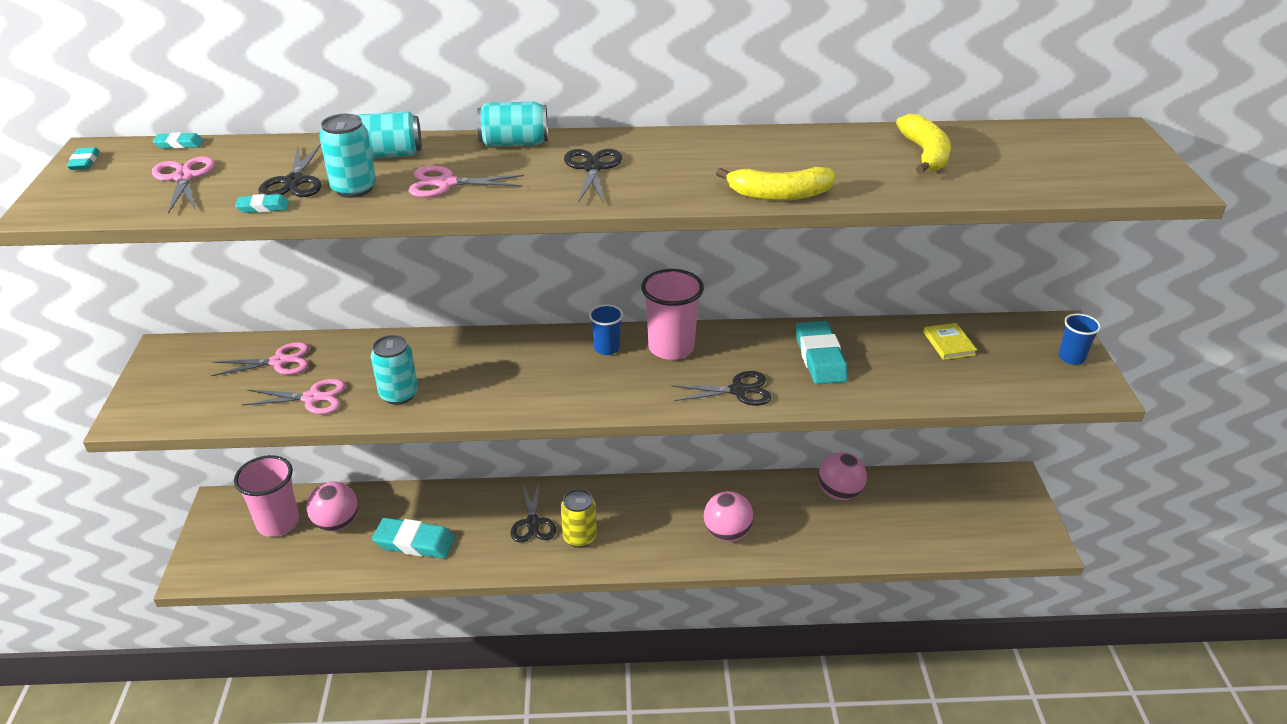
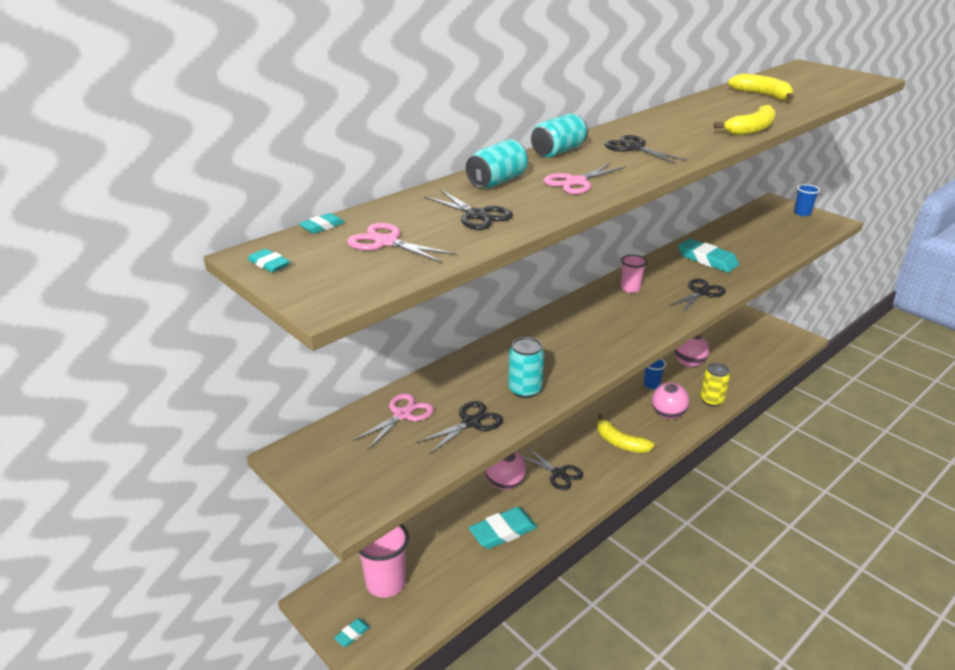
camera: 40 degrees left, 5 degrees down
(263, 207) = (496, 235): turquoise eraser -> turquoise eraser (352, 634)
(313, 398) = (471, 422): pink scissors -> black scissors
(336, 523) = (430, 554): pink ball -> pink ball (505, 483)
(354, 189) = (528, 204): turquoise can -> none
(579, 537) = (597, 465): yellow can -> yellow can (711, 400)
(606, 348) = (597, 305): blue cup -> blue cup (651, 385)
(634, 530) = (620, 443): none -> yellow banana
(671, 348) = (630, 288): pink cup -> pink cup, size x0.56
(949, 343) = (747, 228): yellow book -> none

